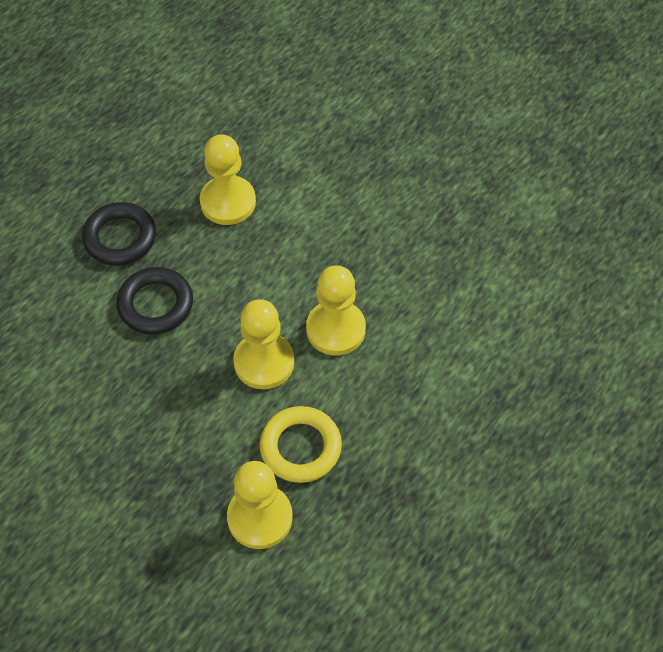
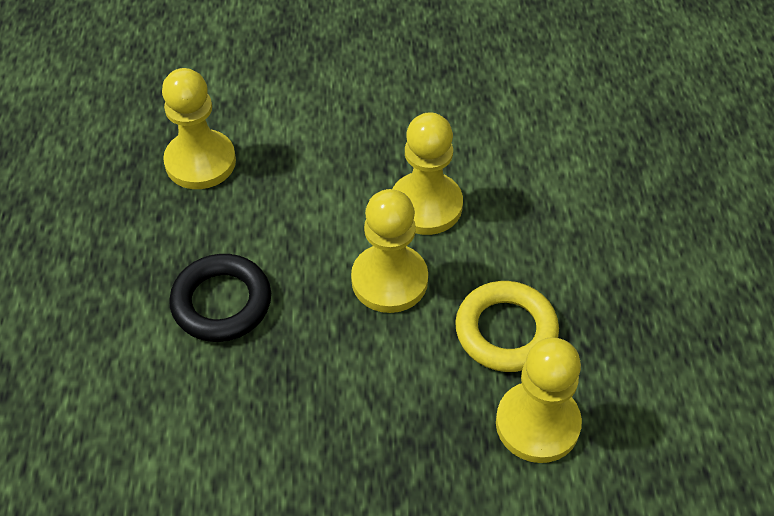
camera: 40 degrees left, 5 degrees down
(120, 238) = (116, 265): black ring -> none

